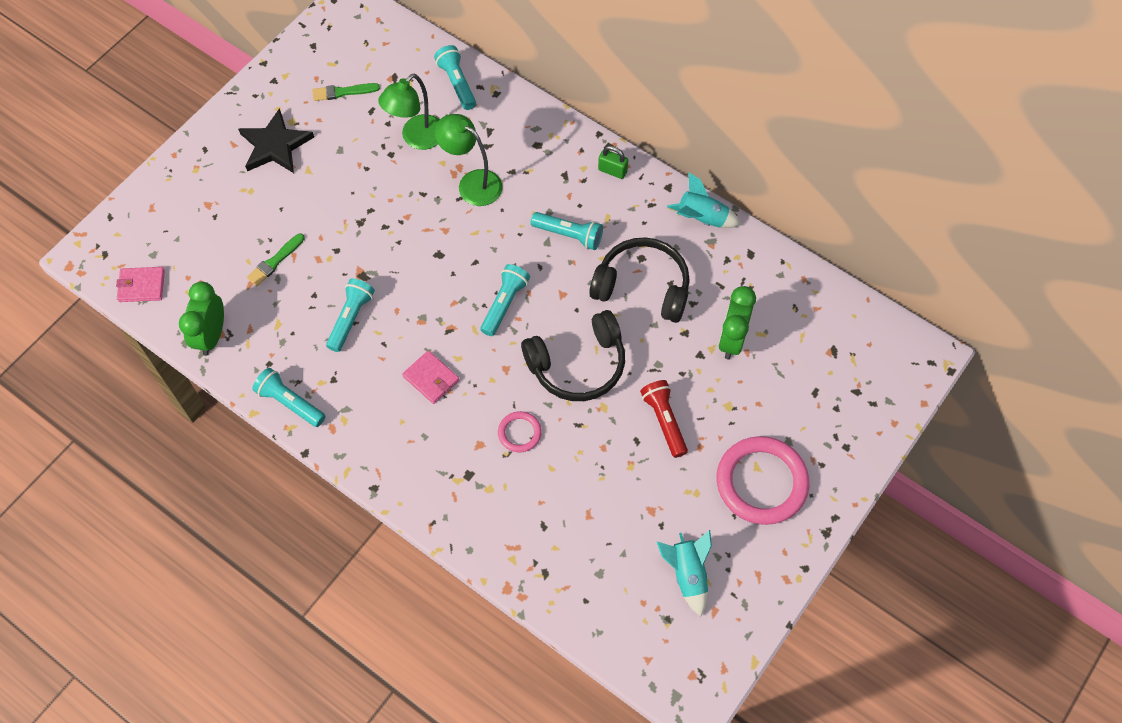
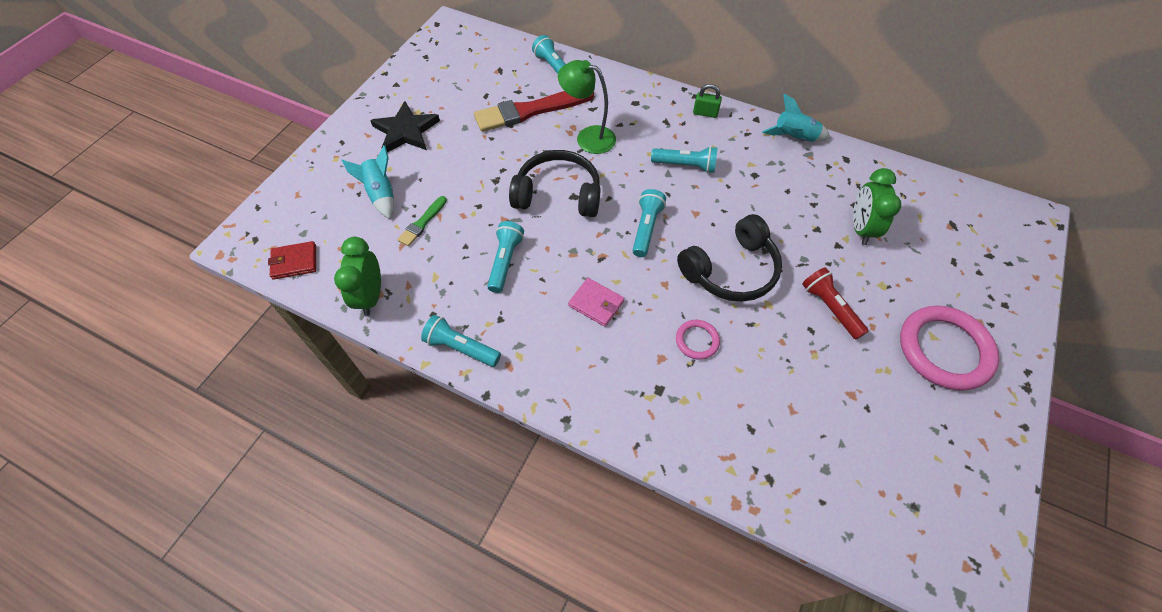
camera: 10 degrees left, 5 degrees down
(141, 286) = (294, 262): pink wallet -> red wallet
(343, 92) = (458, 85): green brush -> none
(417, 138) = (530, 111): green lamp -> red brush
(642, 287) = (765, 197): black headphones -> black headphones (558, 194)
(687, 574) = (914, 454): turquoise rocket -> turquoise rocket (381, 194)

